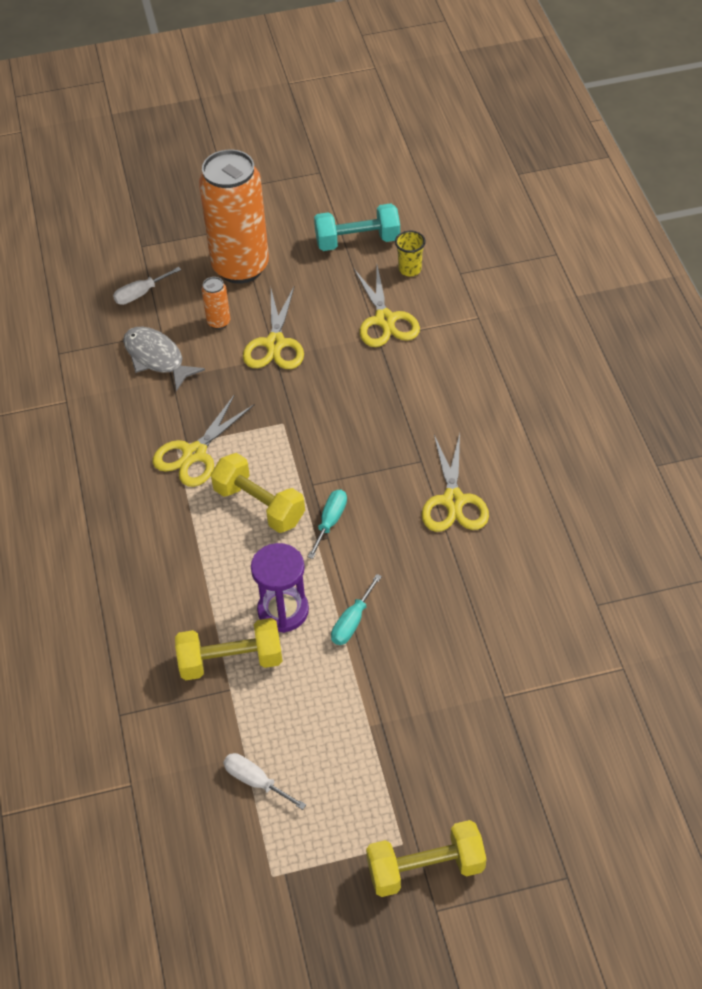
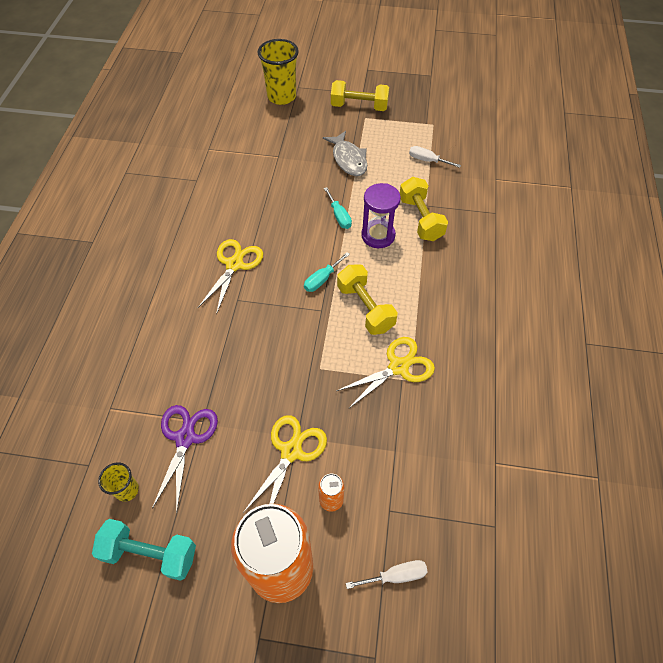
camera: 160 degrees left, 5 degrees up
(156, 358) = (402, 479): grey fish -> grey fish (348, 159)
(231, 661) = (420, 219): yellow dumbbell -> yellow dumbbell turned 60 degrees clockwise
(255, 781) = (427, 160): white screwdriver -> white screwdriver turned 150 degrees clockwise
(352, 622) = (339, 216): turquoise screwdriver -> turquoise screwdriver turned 105 degrees clockwise
(385, 320) = (185, 438): yellow scissors -> purple scissors
(581, 837) = (281, 96): none -> yellow cup

